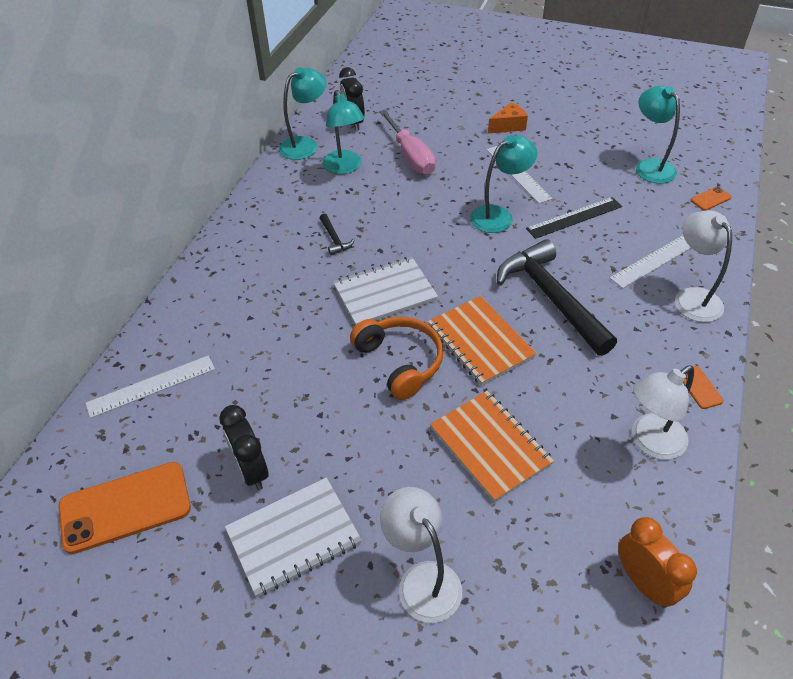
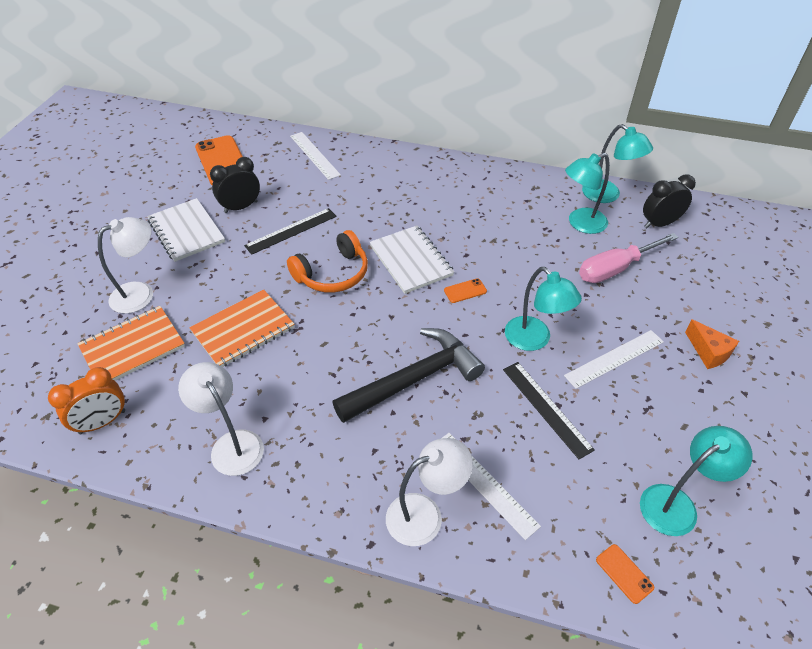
camera: 85 degrees right, 0 degrees up
(315, 406) = (291, 231): none -> black ruler
(334, 239) = (476, 225): black hammer -> none
(480, 341) = (355, 324): orange notebook -> orange notebook (133, 347)
(699, 387) = (293, 498): orange phone -> orange phone (465, 291)

